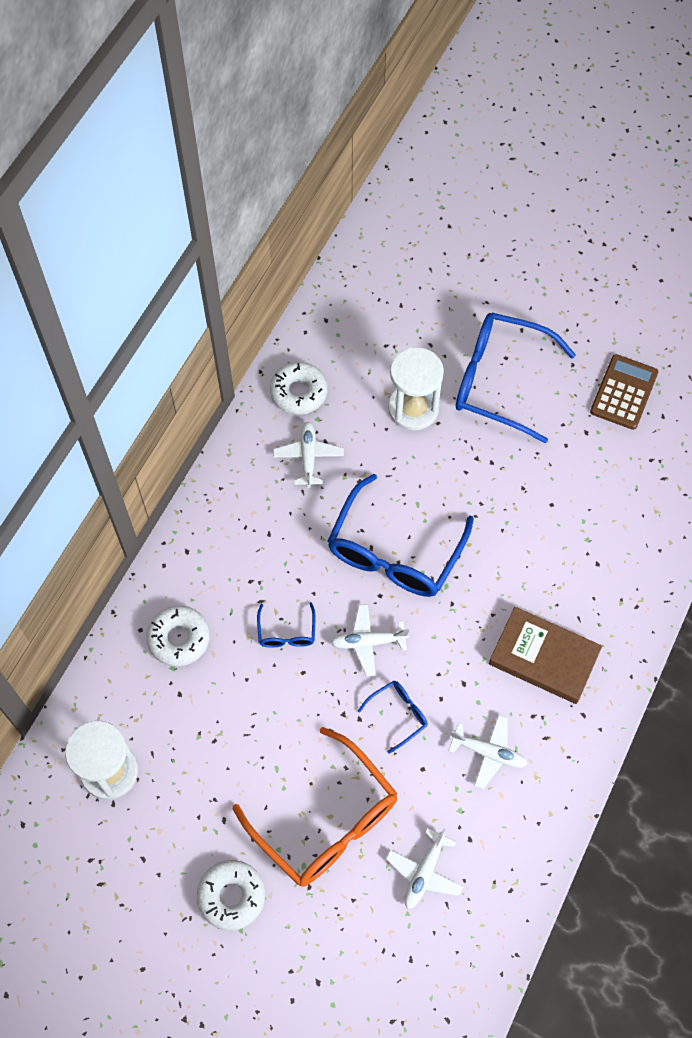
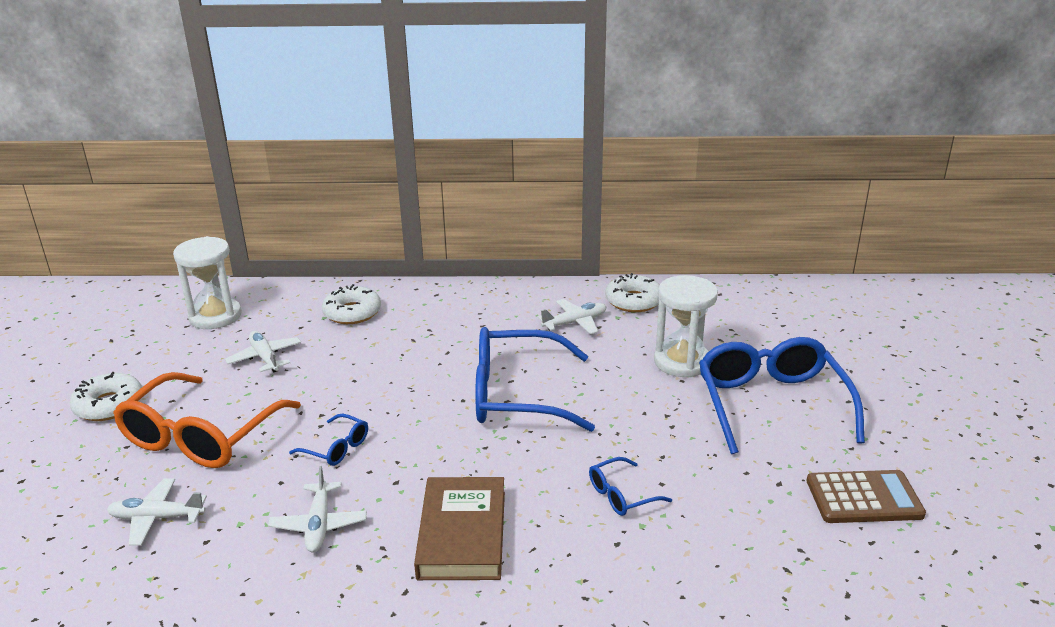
camera: 65 degrees right, 35 degrees down
(286, 633) = (389, 360): blue glasses -> blue glasses (621, 495)
(368, 642) = (407, 407): white plane -> white plane (265, 358)

